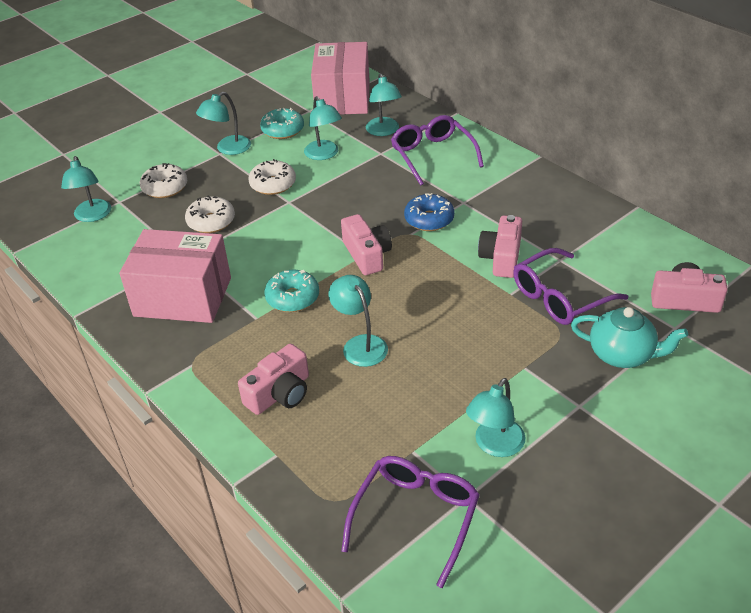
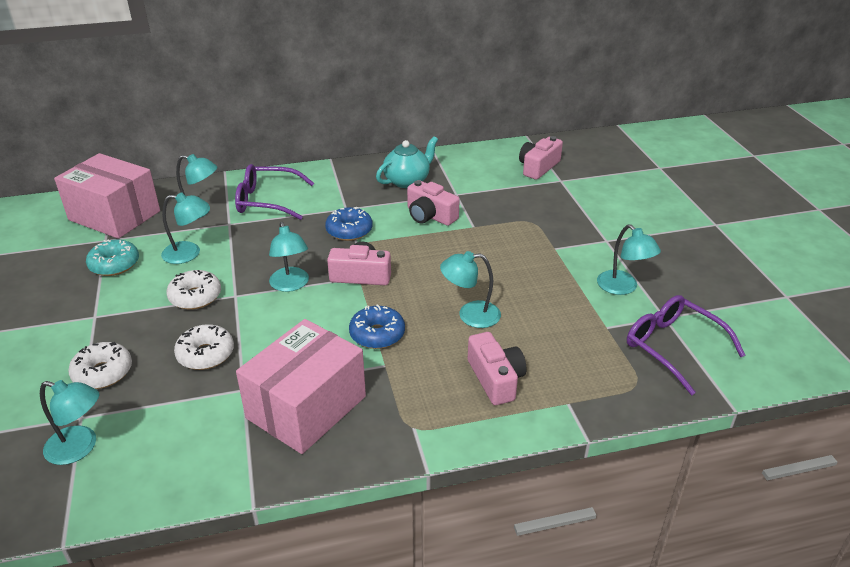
camera: 65 degrees left, 5 degrees down
(228, 149) = (95, 308): turquoise lamp -> turquoise lamp (291, 285)
(292, 298) = (377, 334): turquoise donut -> blue donut
(560, 297) = (495, 208): purple glasses -> none
(622, 355) = (571, 207): turquoise teapot -> turquoise teapot (407, 181)

